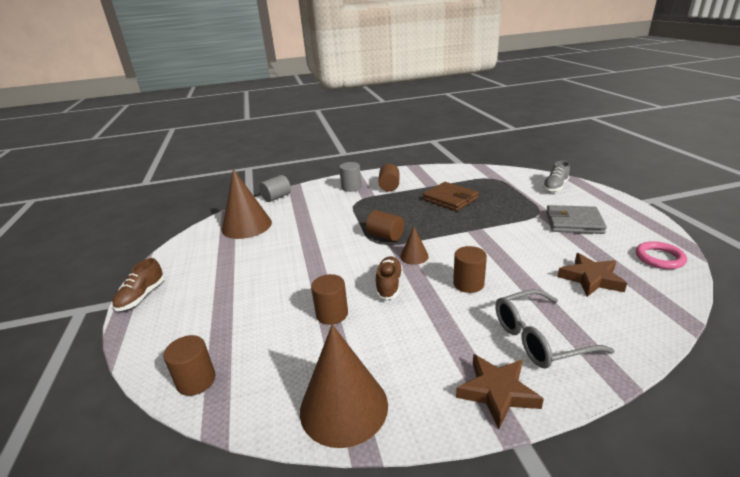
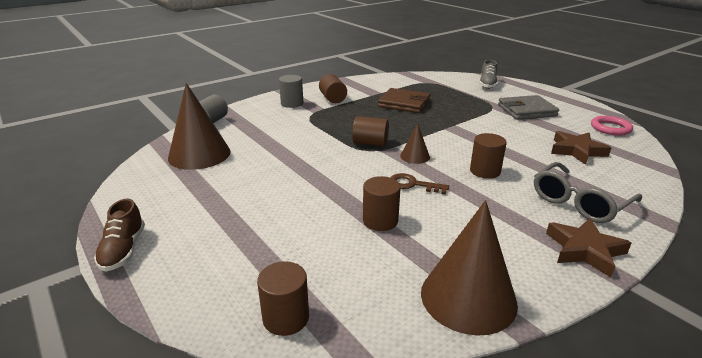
camera: 25 degrees left, 0 degrees up
(389, 285) = (413, 184): brown shoe -> brown key

